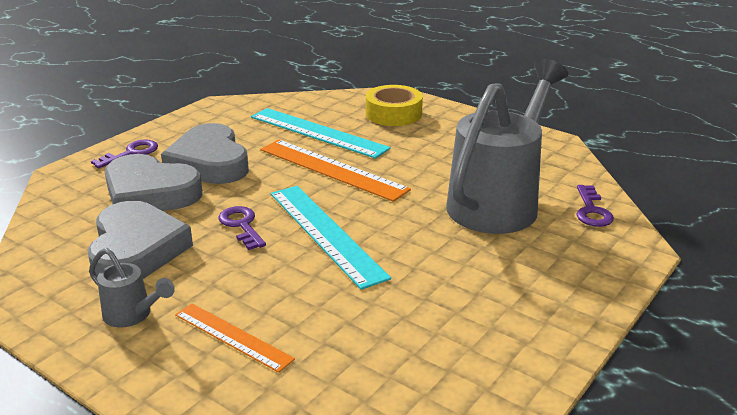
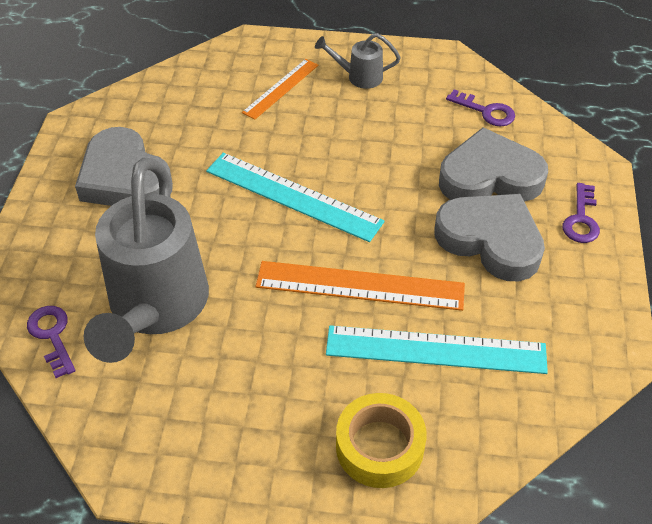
camera: 150 degrees right, 20 degrees up
(136, 250) = (422, 120): grey heart -> grey heart (124, 178)
(232, 337) = (280, 88): orange ruler -> orange ruler turned 60 degrees counterclockwise
(241, 225) = (370, 175): purple key -> purple key (486, 111)

